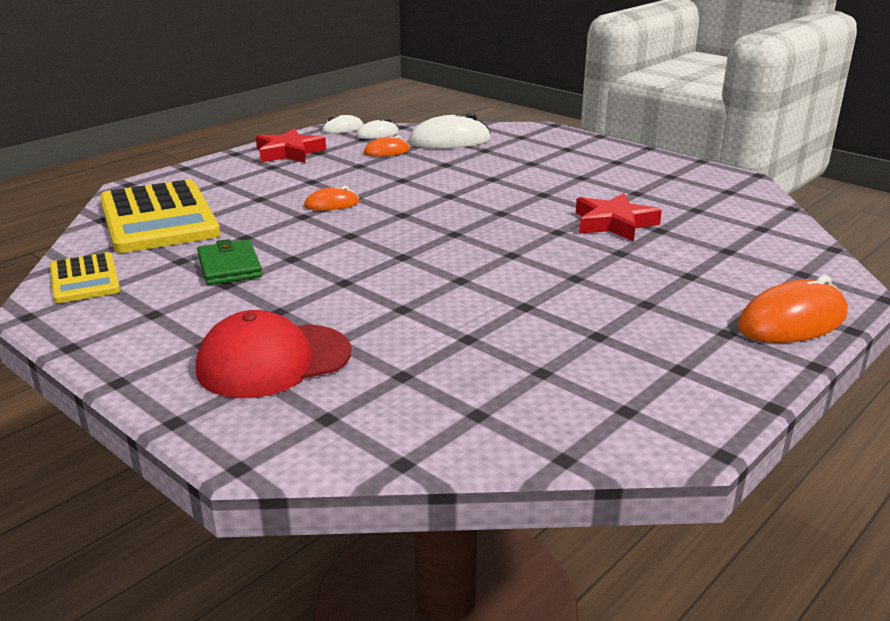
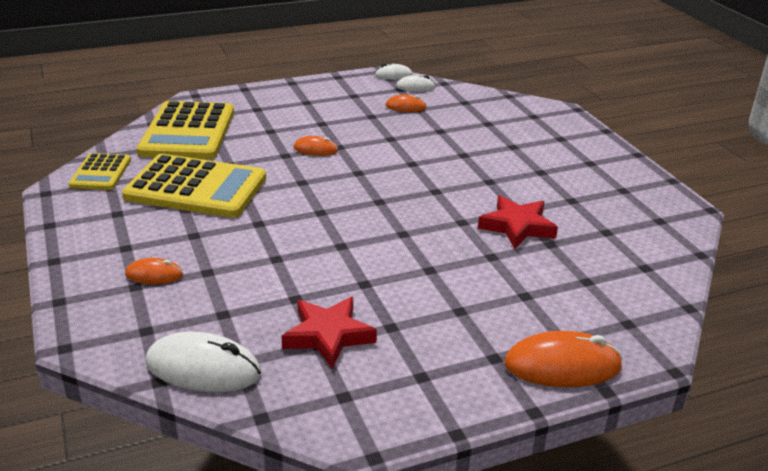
camera: 25 degrees right, 5 degrees up
(229, 267) = (196, 188): green wallet -> yellow calculator
(273, 361) = (154, 275): red cap -> orange mouse
(289, 152) = (331, 91): red star -> red star (328, 335)
(449, 141) = (467, 107): white mouse -> white mouse (203, 368)

